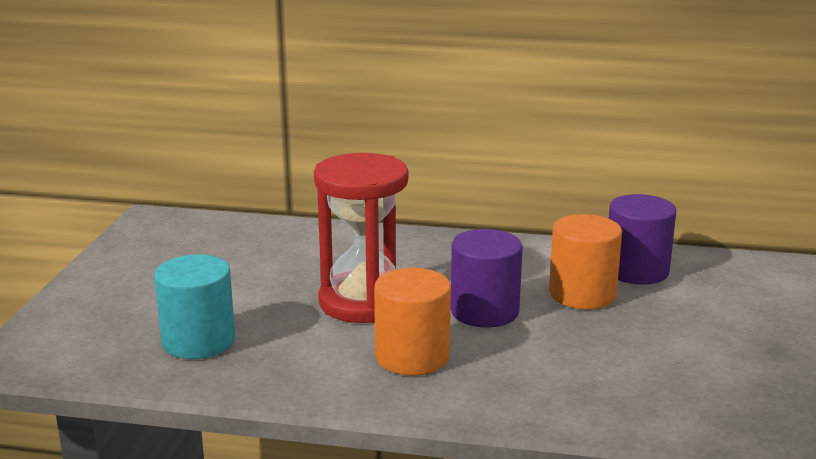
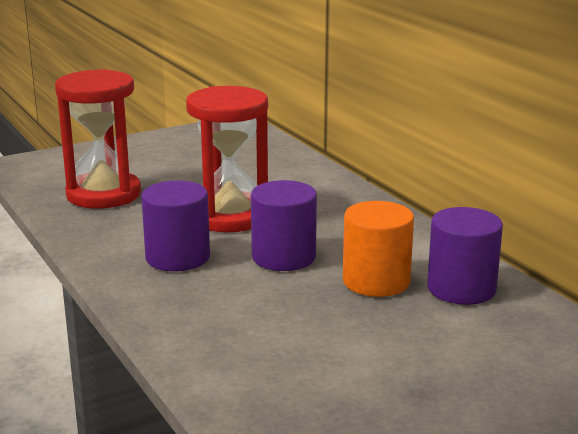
camera: 50 degrees right, 0 degrees up
(198, 341) = (103, 194): turquoise cylinder -> red hourglass
(412, 357) = (177, 257): orange cylinder -> purple cylinder

